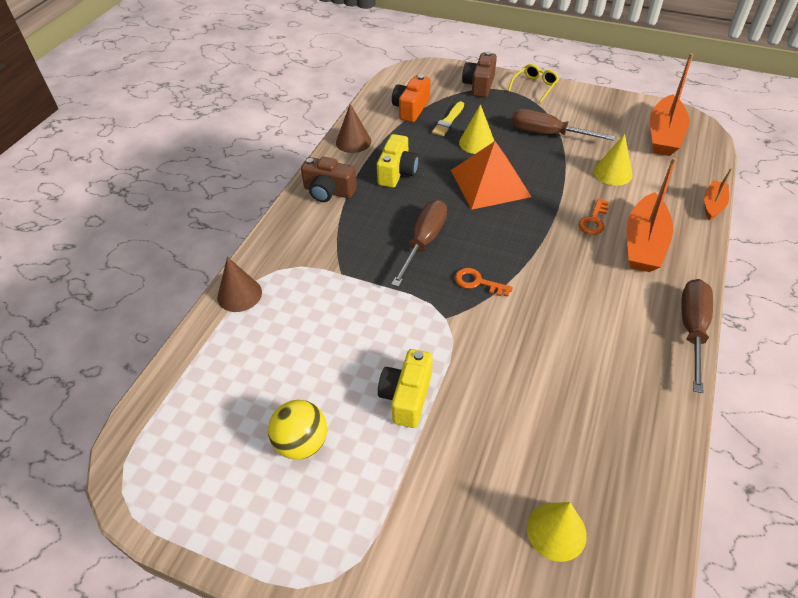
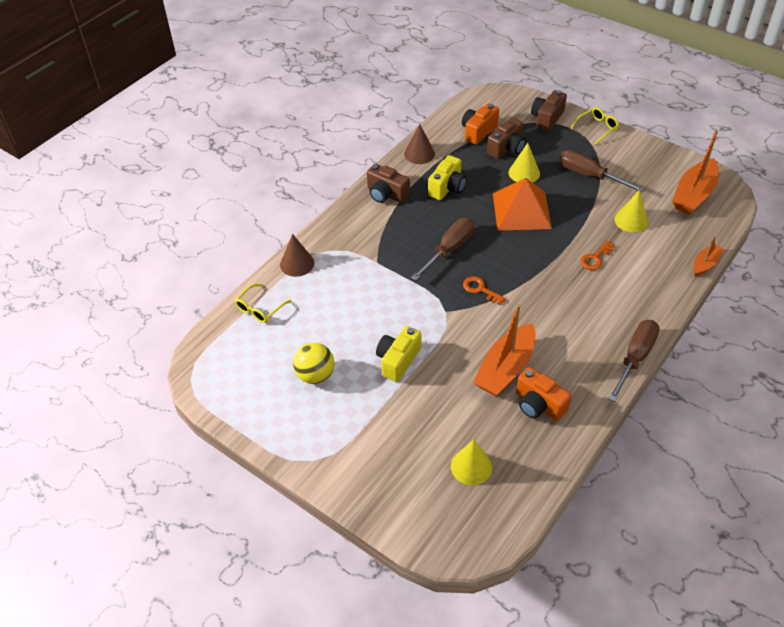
camera: 15 degrees right, 0 degrees up
(203, 364) = (260, 308): none -> yellow glasses
(448, 121) = (507, 148): yellow brush -> brown camera
(607, 417) = (538, 405): none -> orange camera
(644, 243) = (629, 284): orange boat -> orange boat (505, 368)

